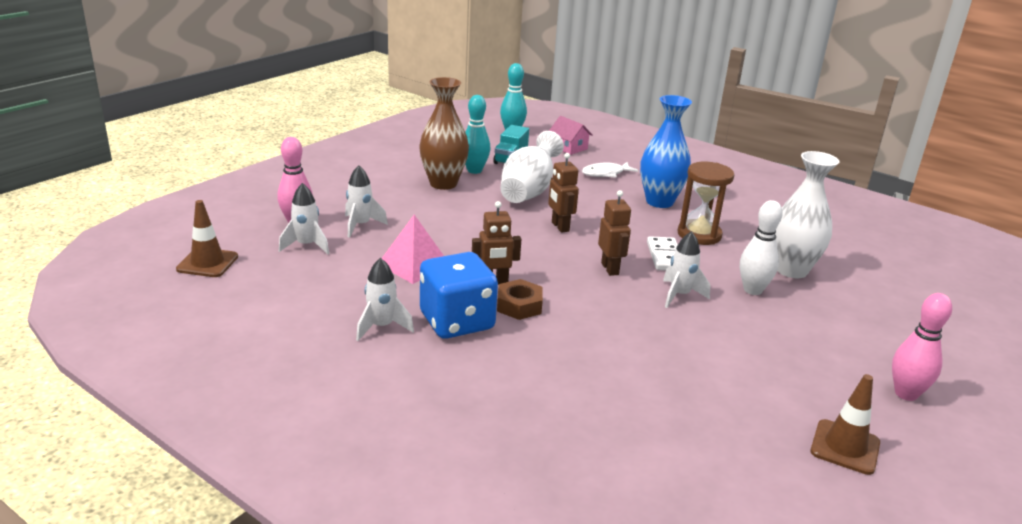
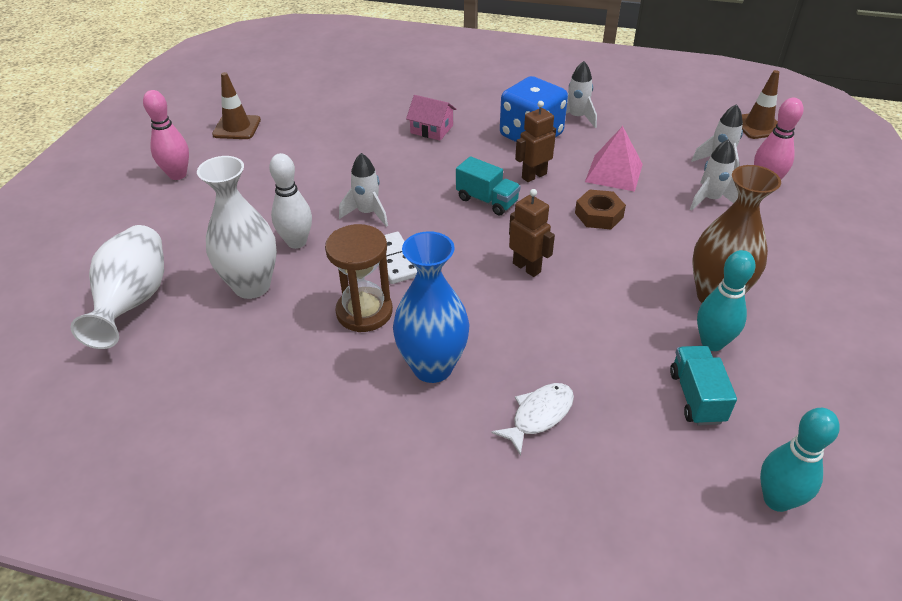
camera: 160 degrees right, 15 degrees up
(519, 305) = (497, 161): brown nut -> brown nut (599, 215)
(528, 191) = (608, 322): white vase -> white vase (134, 301)
(557, 275) = (487, 200): none -> turquoise truck
(568, 147) = (646, 484): pink house -> pink house (431, 129)
(610, 269) = (443, 224): brown robot -> none

